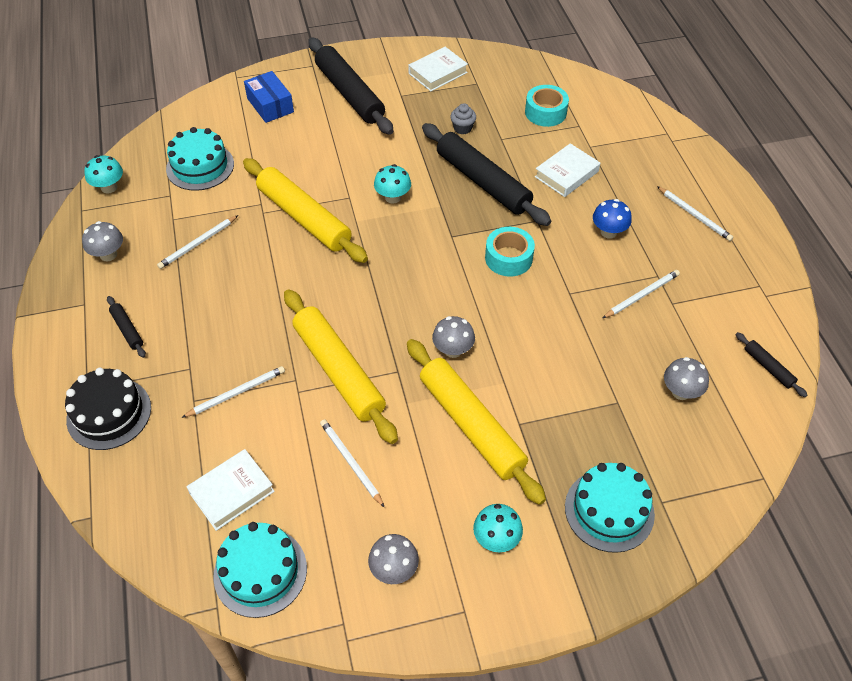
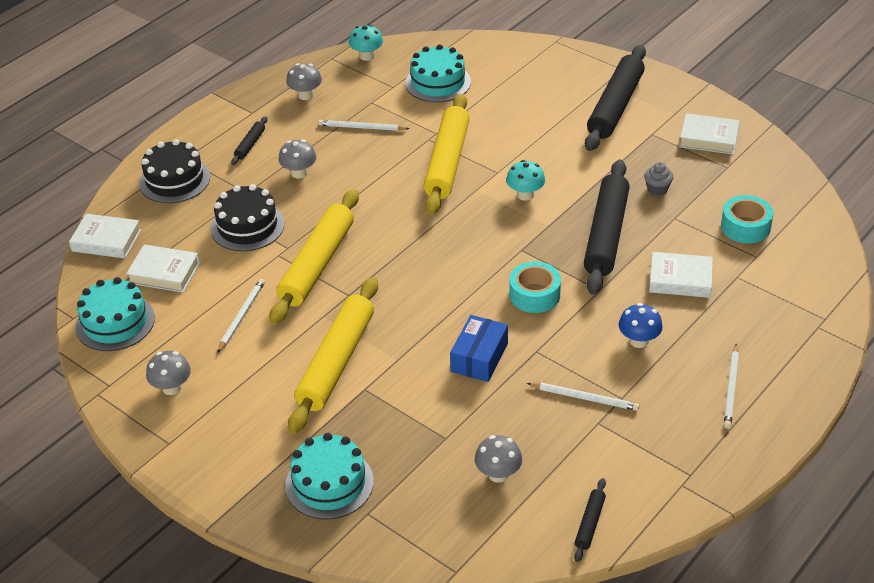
camera: 55 degrees right, 10 degrees down
(133, 517) = (106, 240): none -> white book
(236, 393) = (247, 226): white pencil -> black cake
(270, 105) = (546, 75): blue box -> blue box (479, 357)
(453, 350) = (400, 314): grey mushroom -> grey mushroom (299, 173)
(496, 539) = (244, 429): turquoise mushroom -> none

